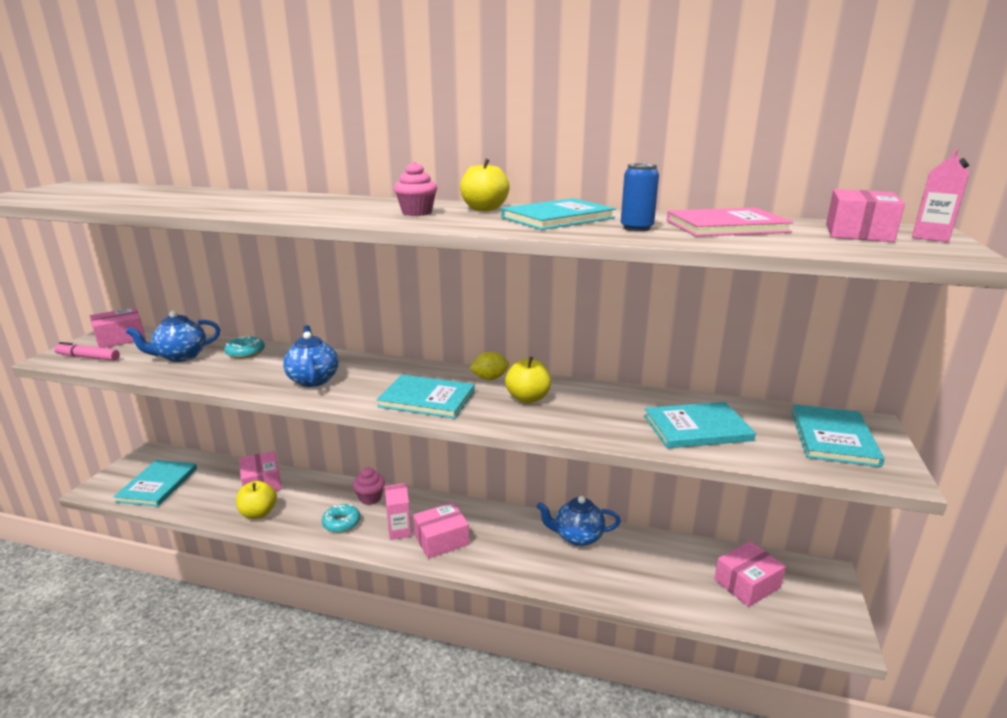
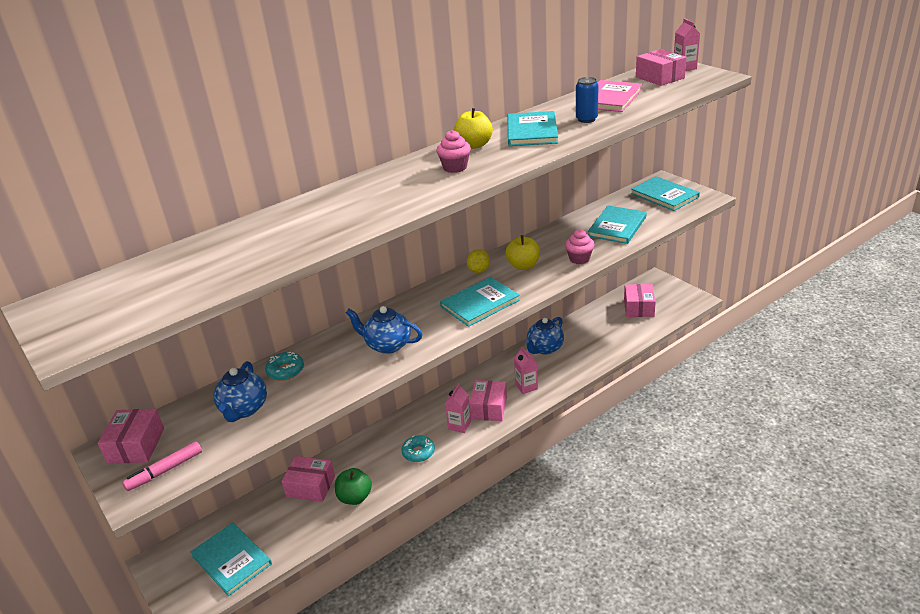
camera: 50 degrees left, 10 degrees up
(258, 513) = (355, 497): yellow apple -> green apple
(370, 498) = (403, 428): pink cupcake -> pink cupcake (579, 259)
(499, 551) = (526, 386): none -> pink carton

